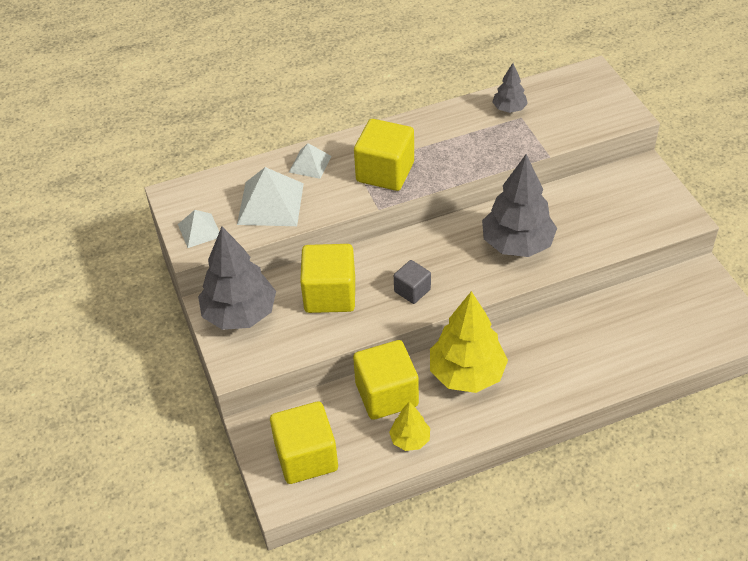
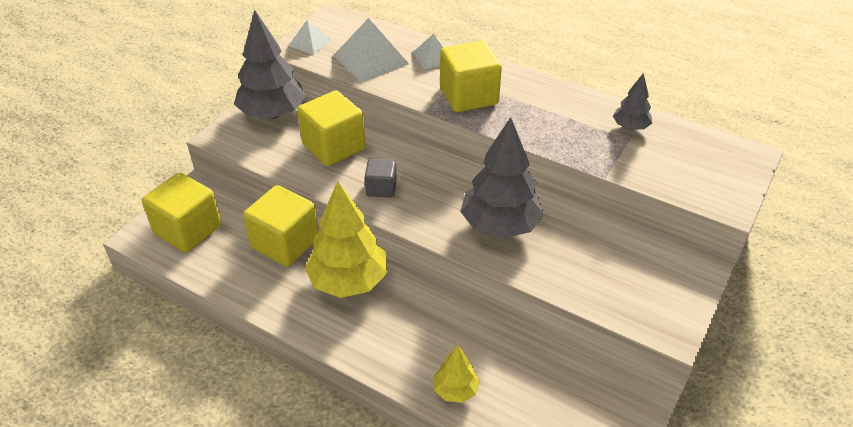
camera: 50 degrees right, 5 degrees down
(410, 439) = (249, 281): yellow tree -> yellow tree (455, 390)

